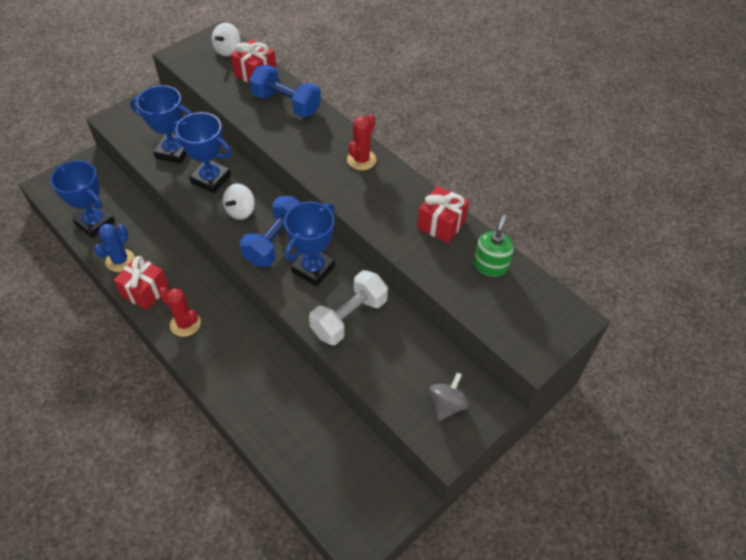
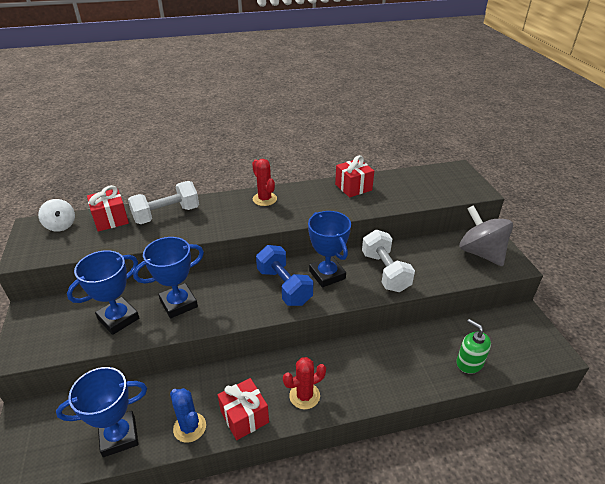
camera: 60 degrees left, 15 degrees down
(241, 211) = (233, 296): white spinning top -> none
(286, 104) = (167, 215): blue dumbbell -> white dumbbell
(447, 405) = (481, 253): grey spinning top -> grey spinning top, size x1.75
(490, 265) = (401, 181): green soap dispenser -> green soap dispenser (469, 363)

